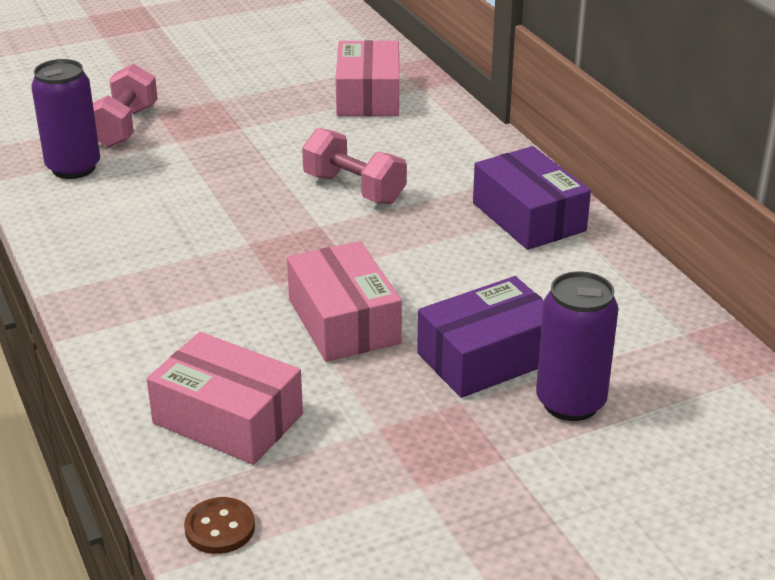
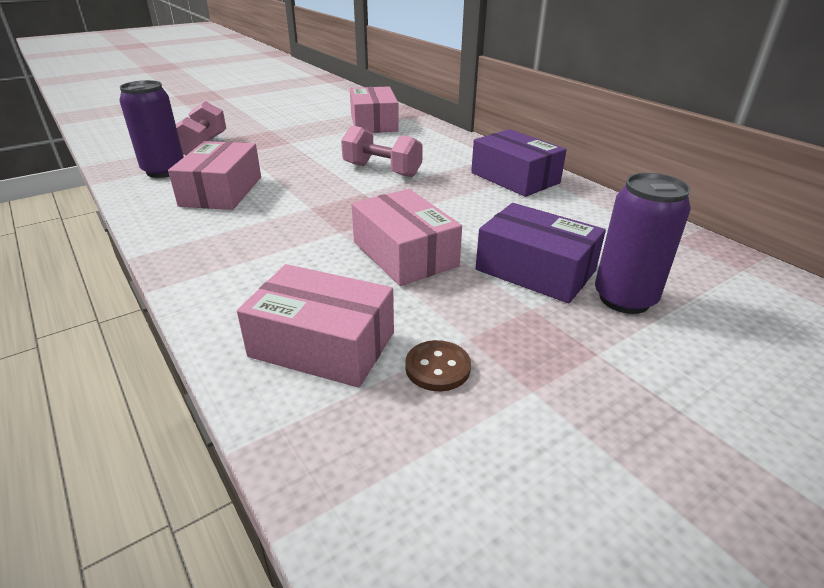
camera: 10 degrees left, 0 degrees up
(143, 208) = (221, 191): none -> pink box
(220, 528) = (338, 465): brown button -> brown button (437, 367)
(487, 357) = (535, 270): purple box -> purple box turned 75 degrees clockwise

